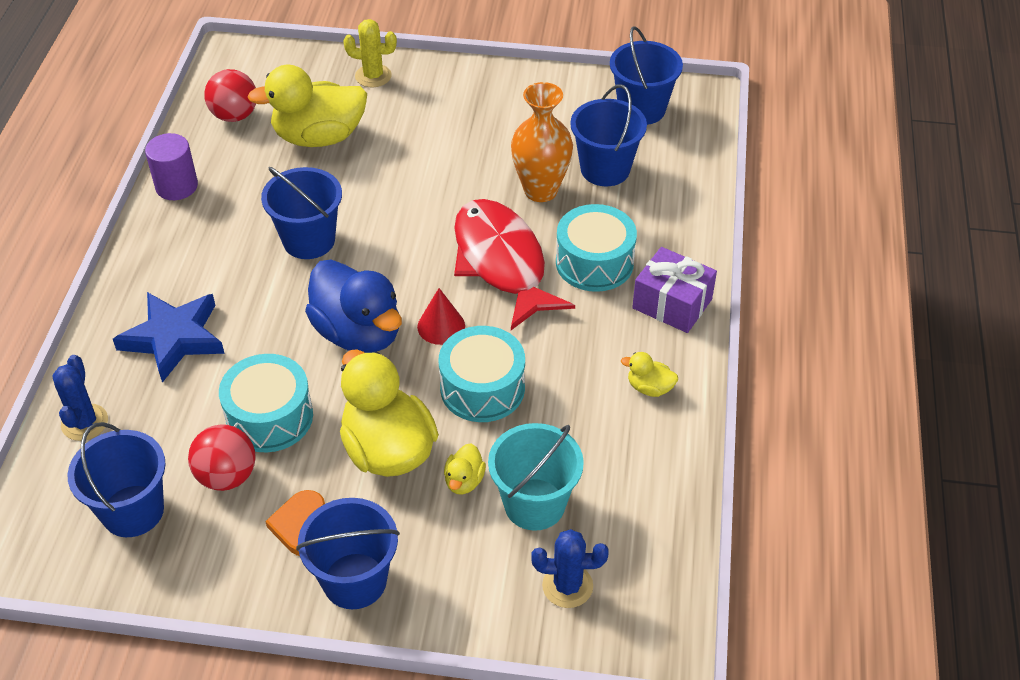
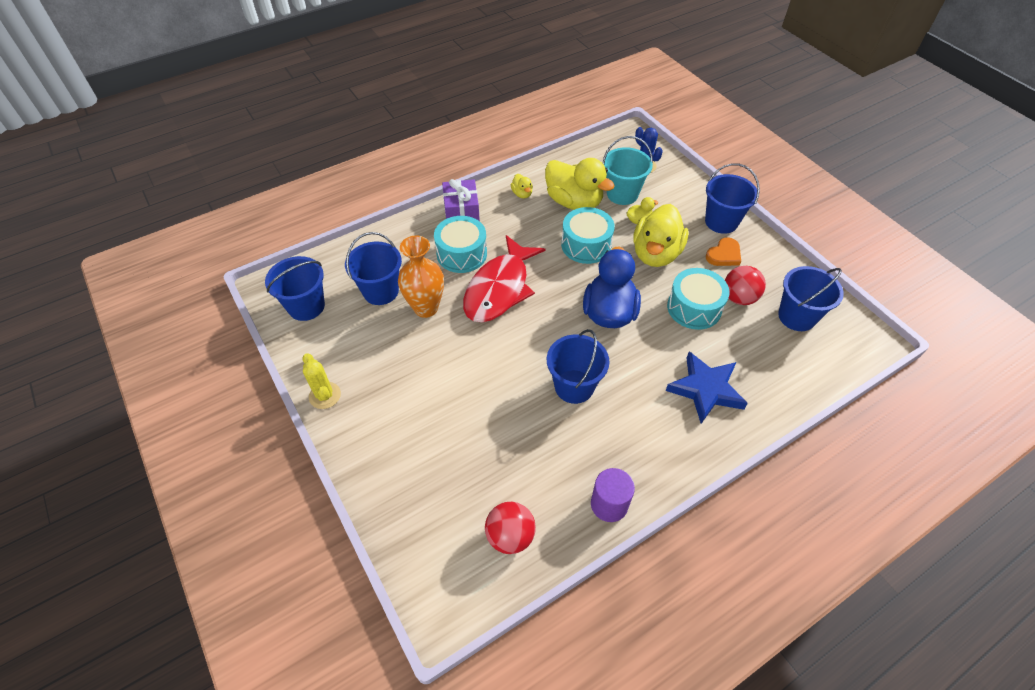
camera: 130 degrees left, 5 degrees up
(84, 422) = (792, 380): blue cactus -> none
(319, 137) = (482, 458): yellow duck -> yellow duck (574, 202)
(373, 76) = (388, 479): yellow cactus -> yellow cactus (325, 395)
(441, 326) = (568, 284): red cone -> none

